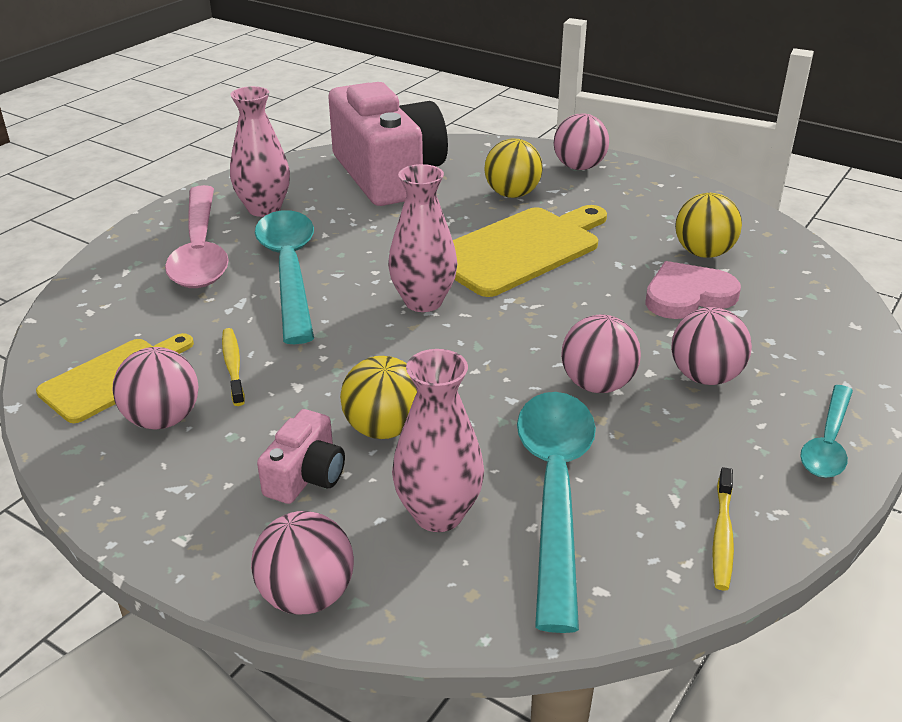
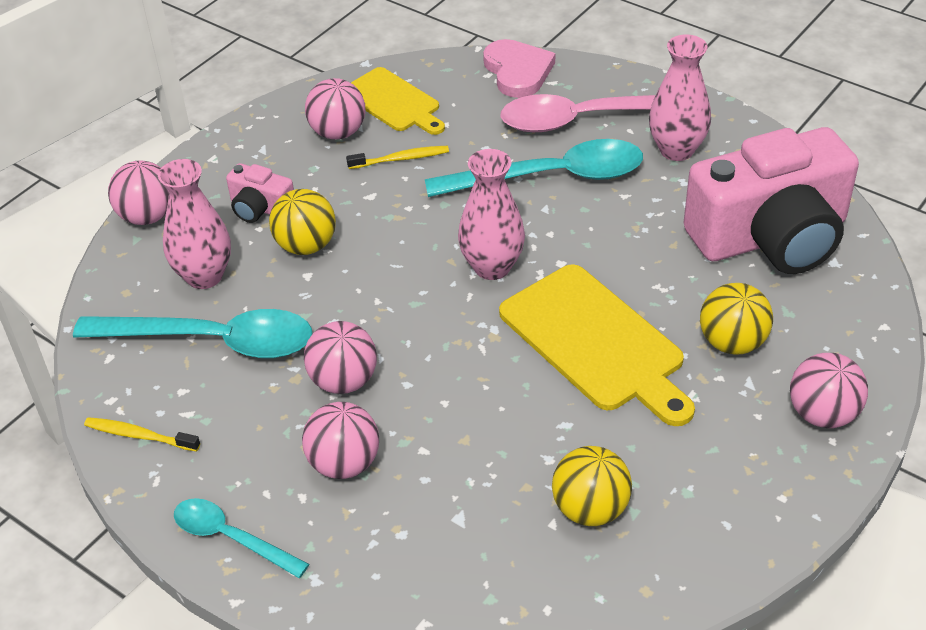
camera: 95 degrees right, 10 degrees up
(687, 295) = (494, 476): pink heart -> pink heart (518, 71)

